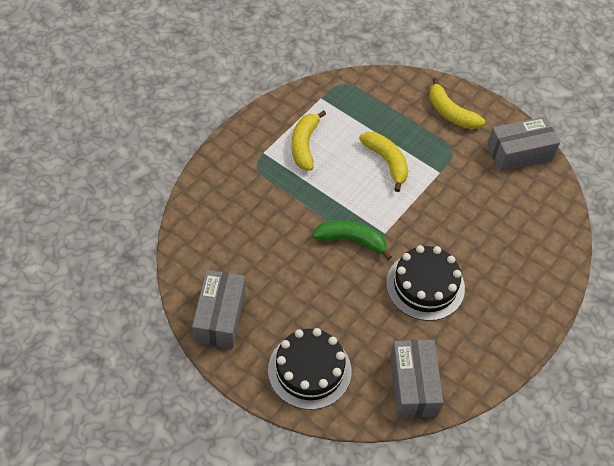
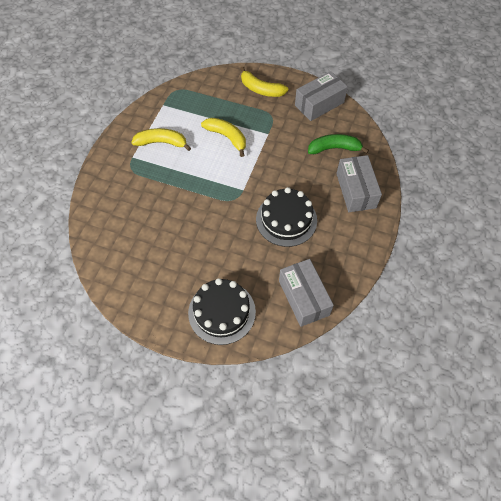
camera: 15 degrees left, 5 degrees up
(220, 316) = (138, 292): grey box -> grey box (356, 190)
(304, 145) = (162, 142): yellow banana -> yellow banana turned 105 degrees clockwise
(351, 240) = (220, 203): green banana -> green banana (334, 148)

